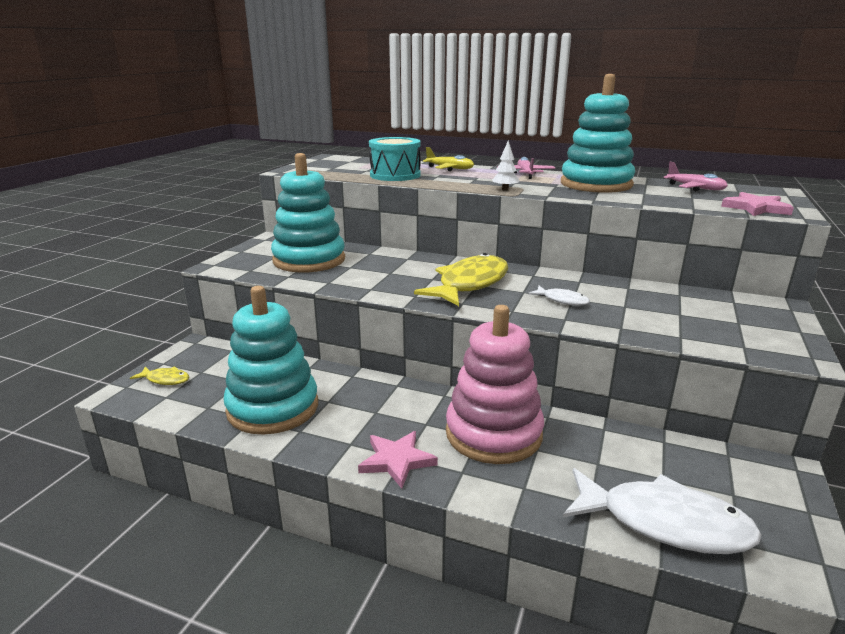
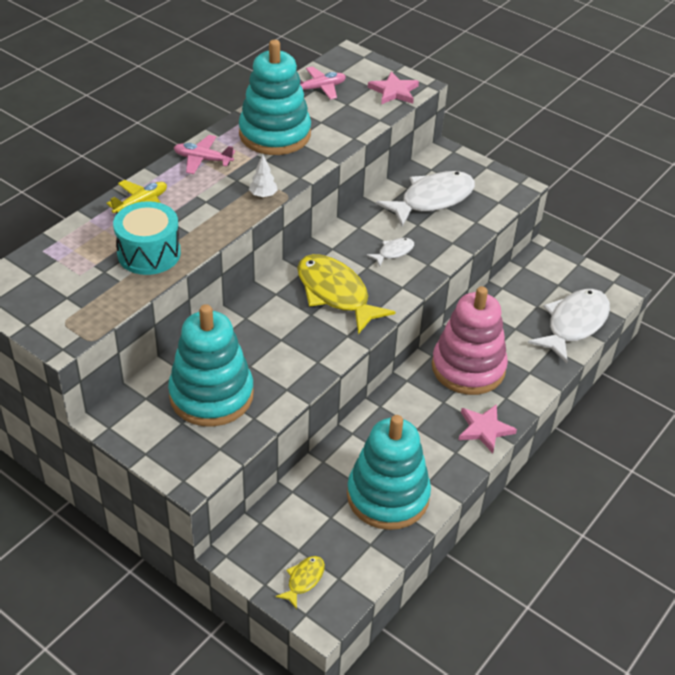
camera: 75 degrees left, 20 degrees up
(680, 308) = (432, 199): none -> white fish

